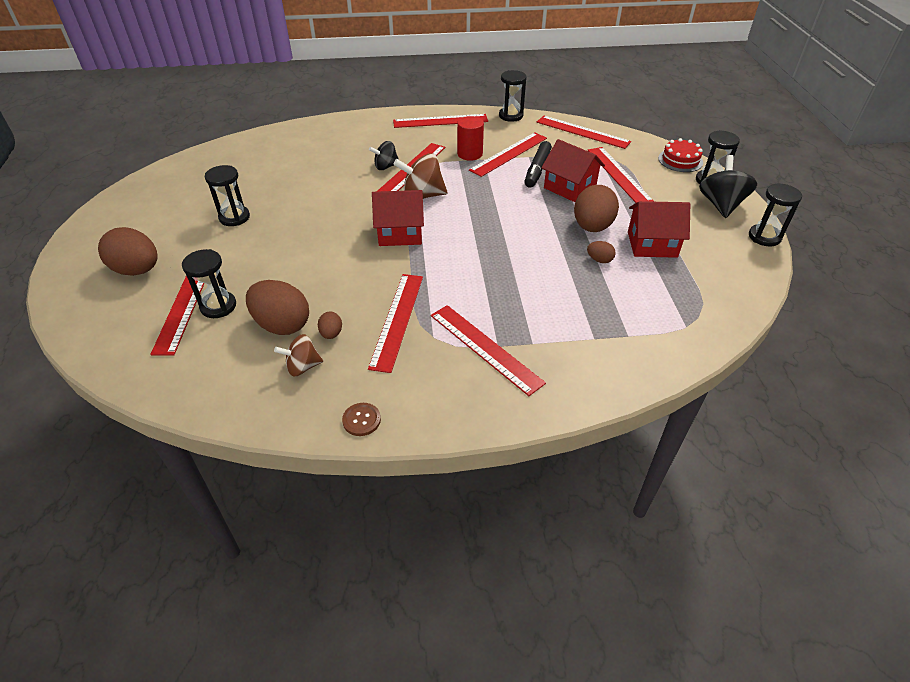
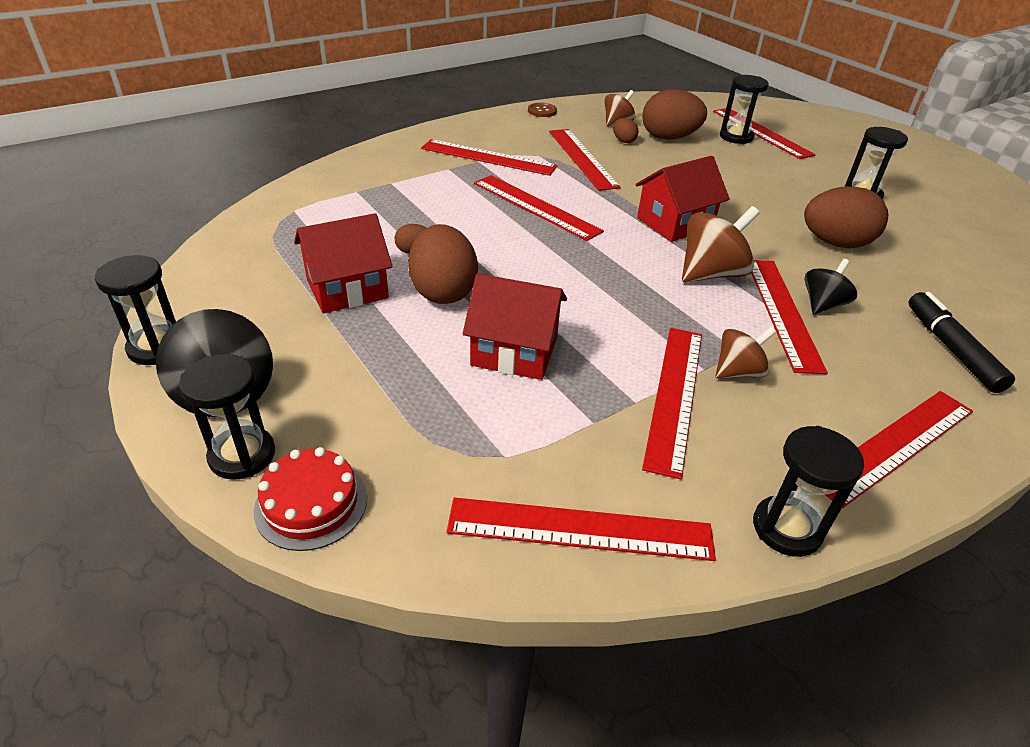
camera: 150 degrees right, 5 degrees down
(137, 270) = (843, 142): brown egg -> brown egg (835, 243)
(470, 154) = (738, 372): red cylinder -> brown spinning top
(537, 170) = (595, 373): black marker -> black marker (951, 349)
(618, 175) = (439, 410): red ruler -> red ruler (535, 207)

